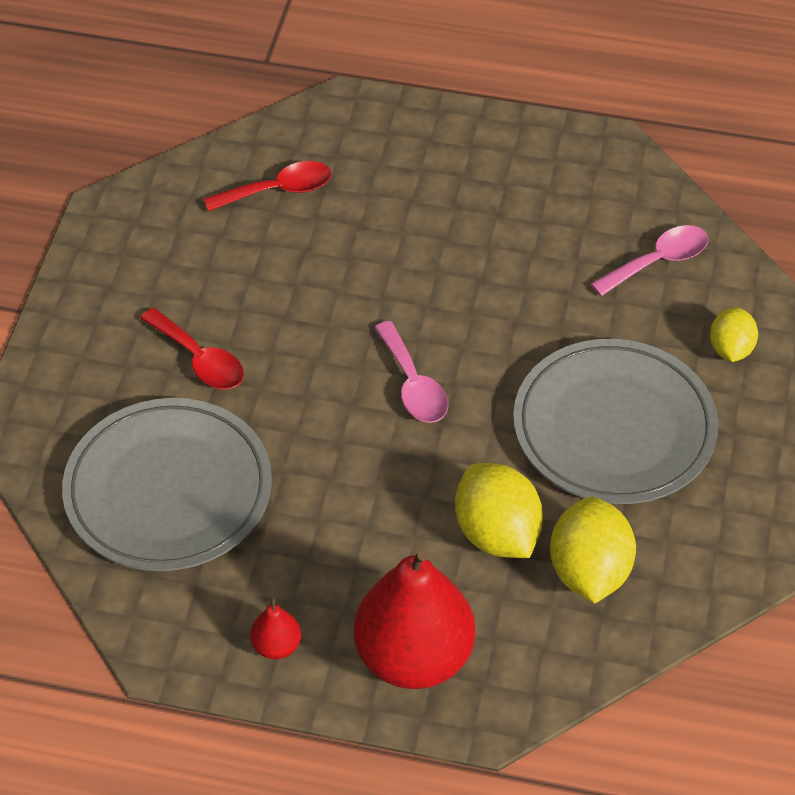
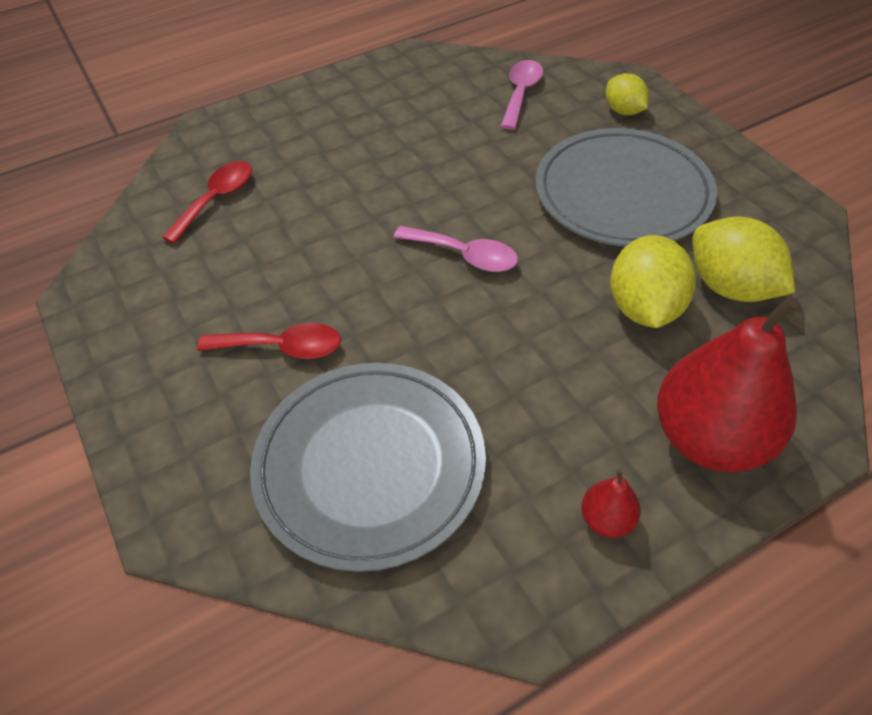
camera: 40 degrees left, 0 degrees up
(497, 533) = (644, 308): yellow lemon -> yellow lemon turned 75 degrees clockwise

